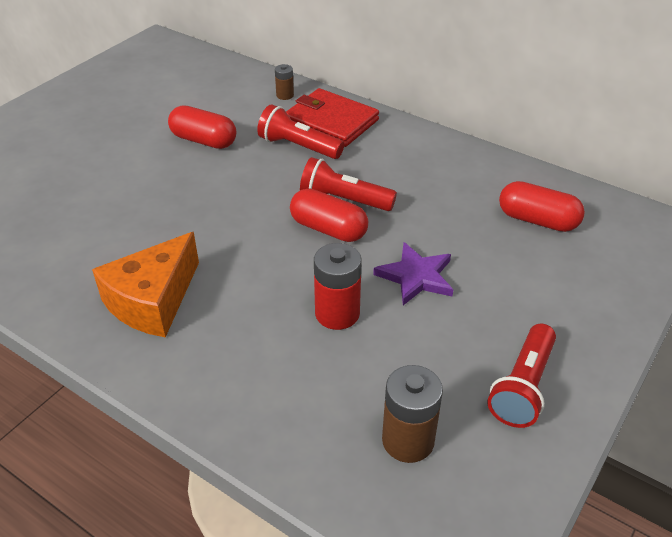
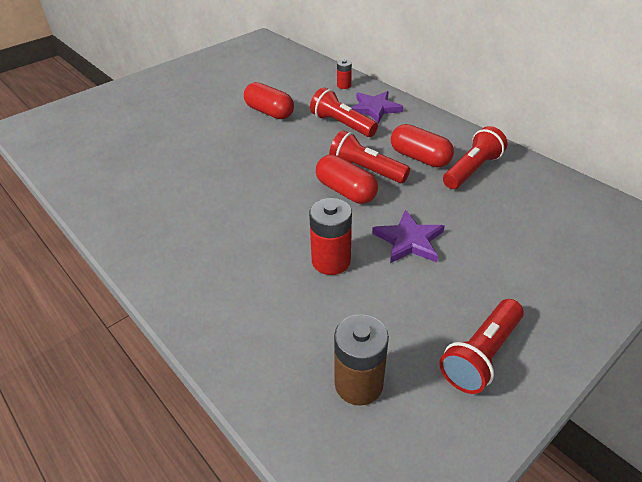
camera: 15 degrees right, 0 degrees up
(153, 301) = (186, 227): orange cheese -> none
(285, 95) = (344, 85): brown battery -> red battery
(331, 121) = (374, 108): red wallet -> purple star
(461, 184) = (472, 170): none -> red flashlight
(537, 220) = (534, 208): red capsule -> red capsule (419, 158)

